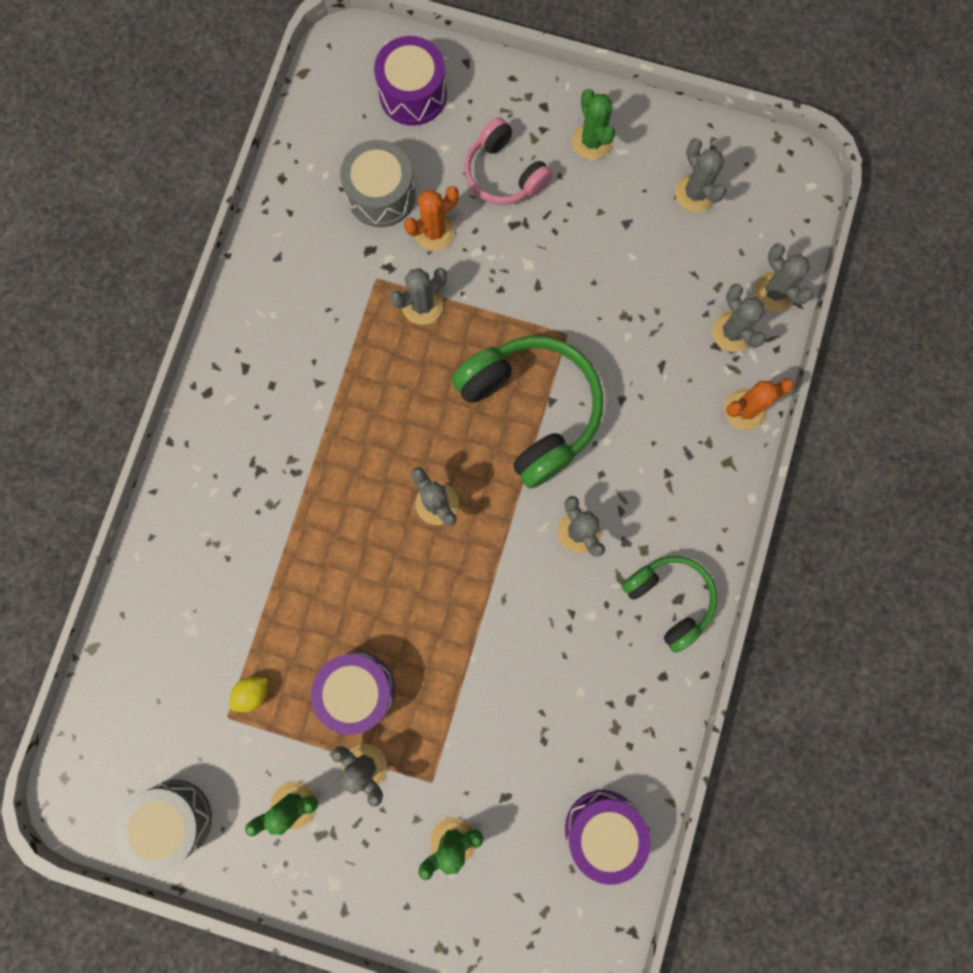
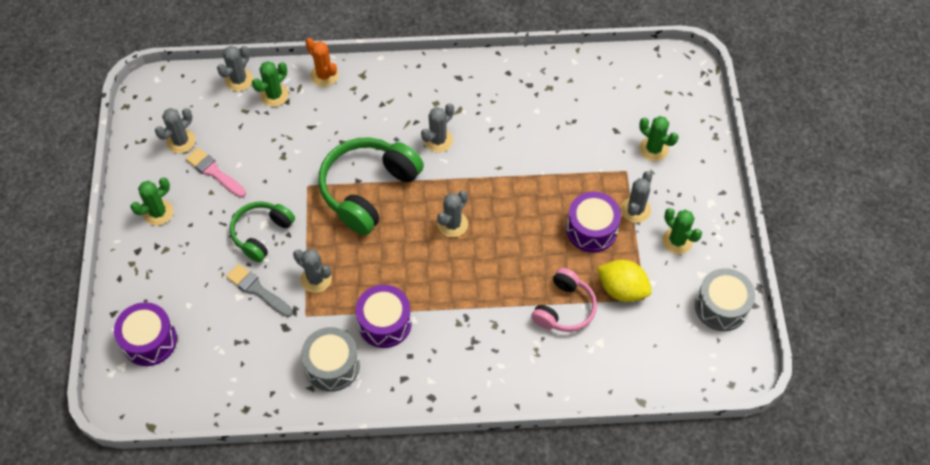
camera: 110 degrees left, 20 degrees down
(253, 693) = (622, 289): yellow lemon -> yellow lemon, size x1.82
(381, 195) = (239, 334): grey drum -> grey drum (332, 366)
(434, 231) = (257, 290): orange cactus -> grey brush
(504, 174) = (199, 259): pink headphones -> pink headphones (564, 308)
(603, 829) = (609, 77): purple drum -> purple drum (384, 323)
(630, 223) = (214, 172): none -> pink brush
(669, 599) = (460, 82): green headphones -> green headphones (261, 234)
(732, 332) = (274, 95): grey cactus -> green cactus

